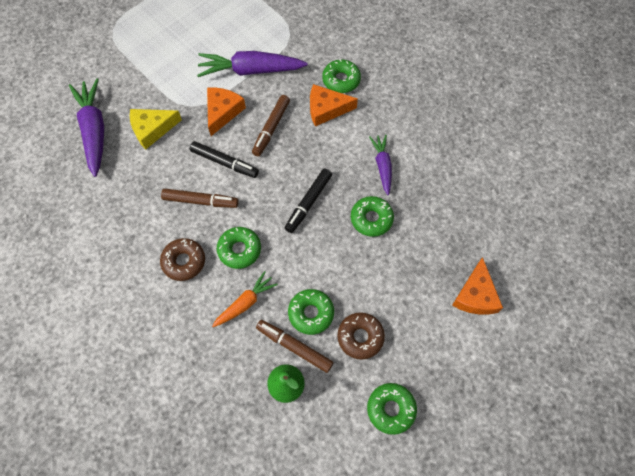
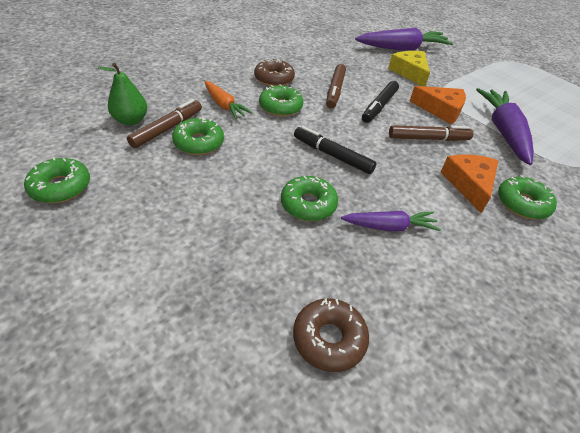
camera: 90 degrees right, 20 degrees down
(271, 128) = (428, 139): brown marker -> brown marker turned 150 degrees clockwise
(360, 337) = (156, 174): brown donut -> brown donut (329, 339)
(475, 295) = (167, 303): orange cheese -> none

